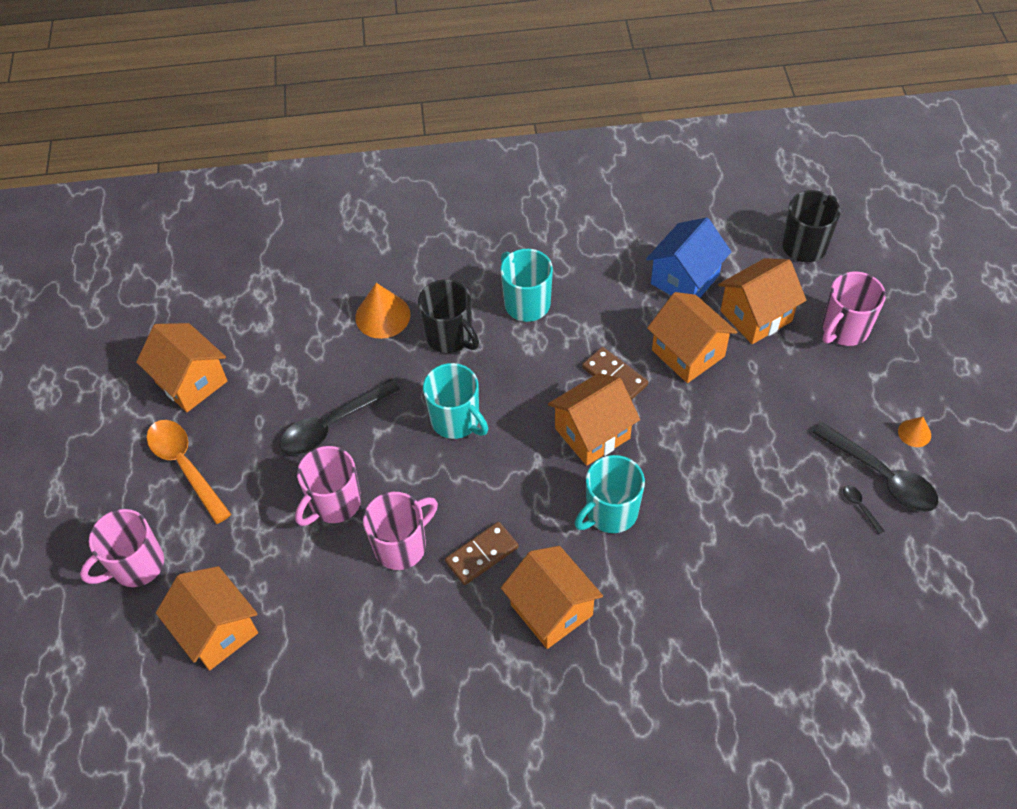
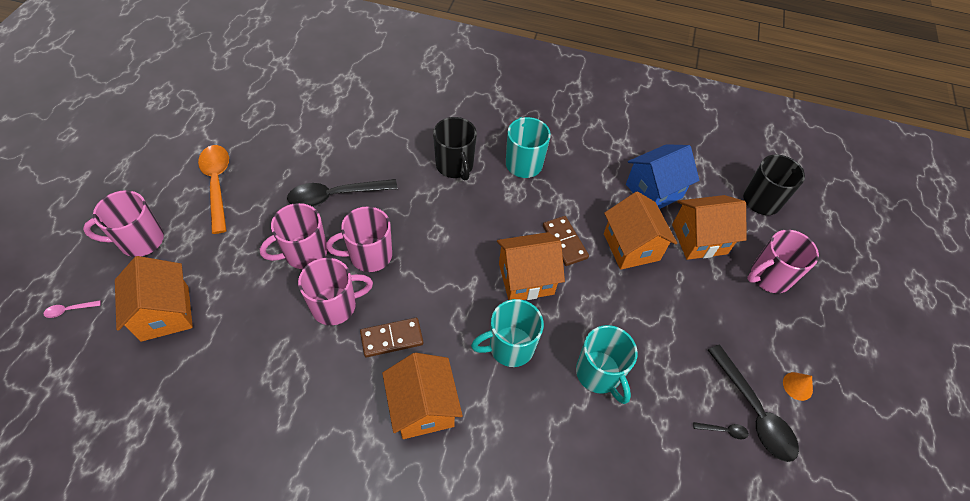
camera: 15 degrees right, 0 degrees up
(106, 672) = (69, 310): none -> pink spoon
(191, 382) = (257, 128): orange house -> none
(382, 316) = (414, 134): orange cone -> none
(408, 477) = (369, 255): none -> pink mug
(456, 420) = (427, 228): turquoise mug -> turquoise mug (599, 374)
(860, 507) = (723, 430): black spoon -> black spoon turned 105 degrees clockwise

